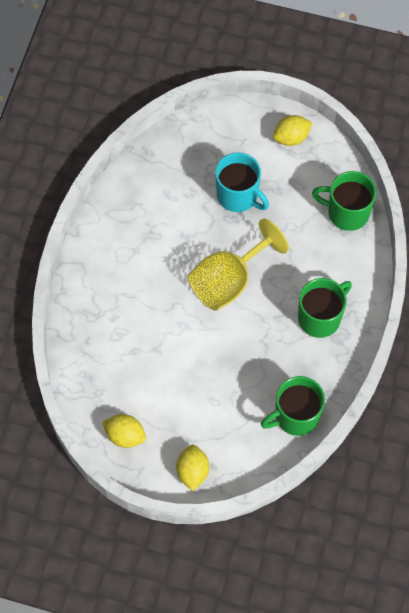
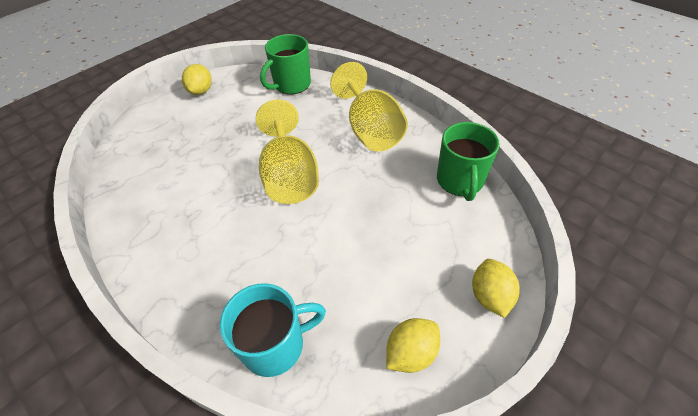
camera: 60 degrees left, 15 degrees down
(192, 471) = (490, 296): yellow lemon -> yellow lemon turned 60 degrees clockwise
(238, 196) = (216, 138): turquoise mug -> turquoise mug (275, 345)
(320, 317) = (370, 130): green mug -> yellow goblet

